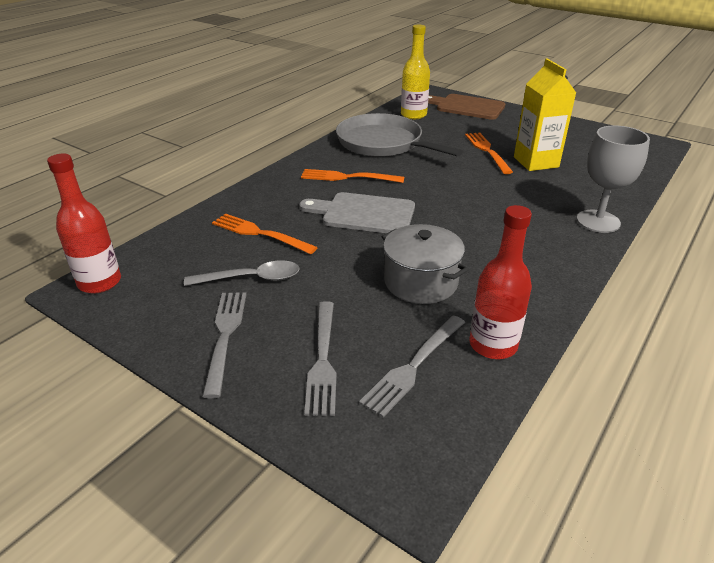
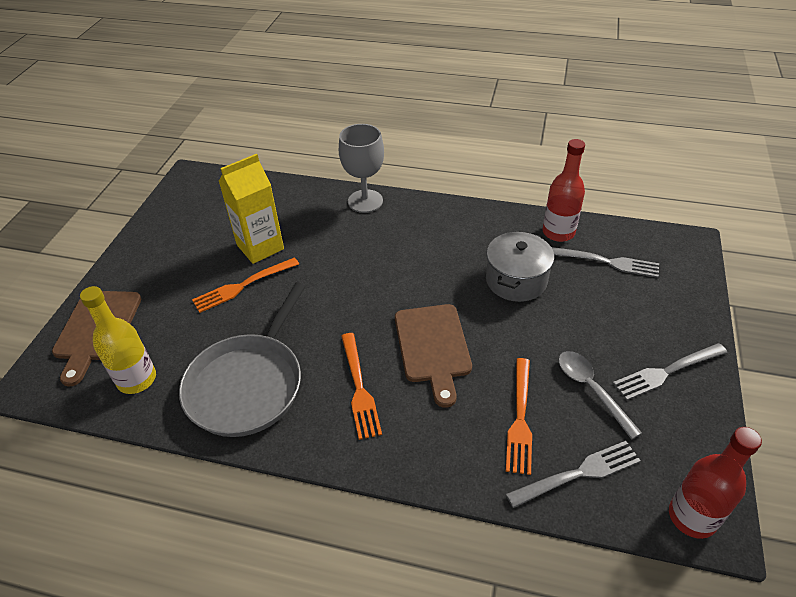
camera: 110 degrees left, 10 degrees up
(323, 359) = (639, 306): grey fork -> grey fork (578, 474)
(364, 213) = (432, 347): grey cutting board -> brown cutting board

